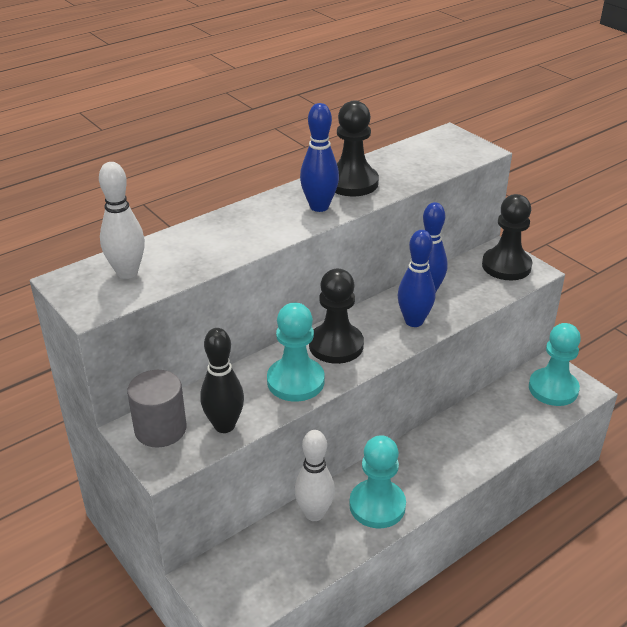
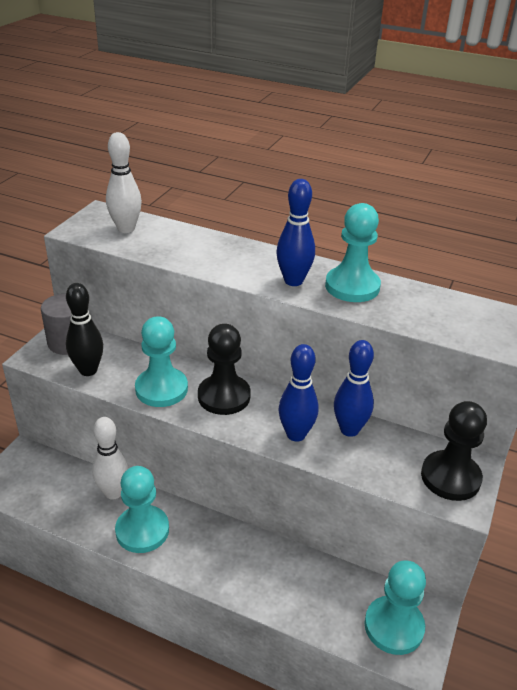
camera: 60 degrees right, 0 degrees up
(352, 183) = (352, 286): black pawn -> turquoise pawn

